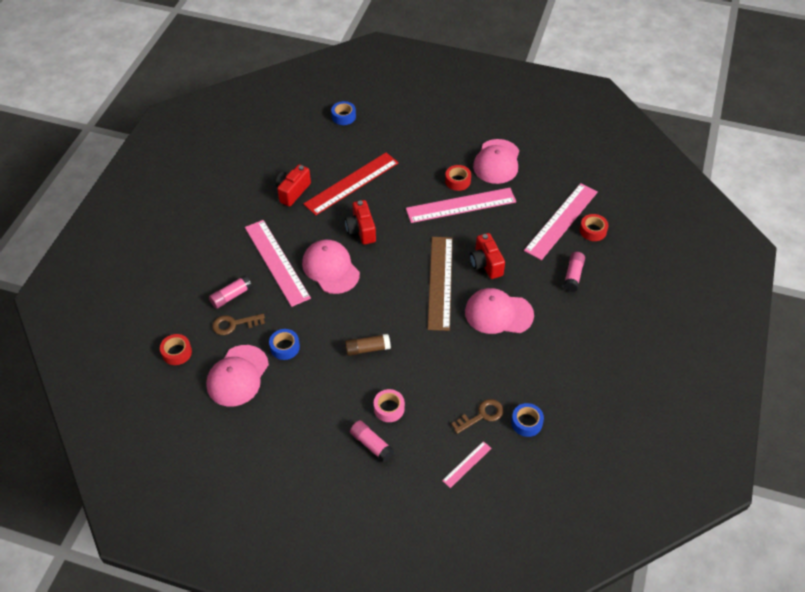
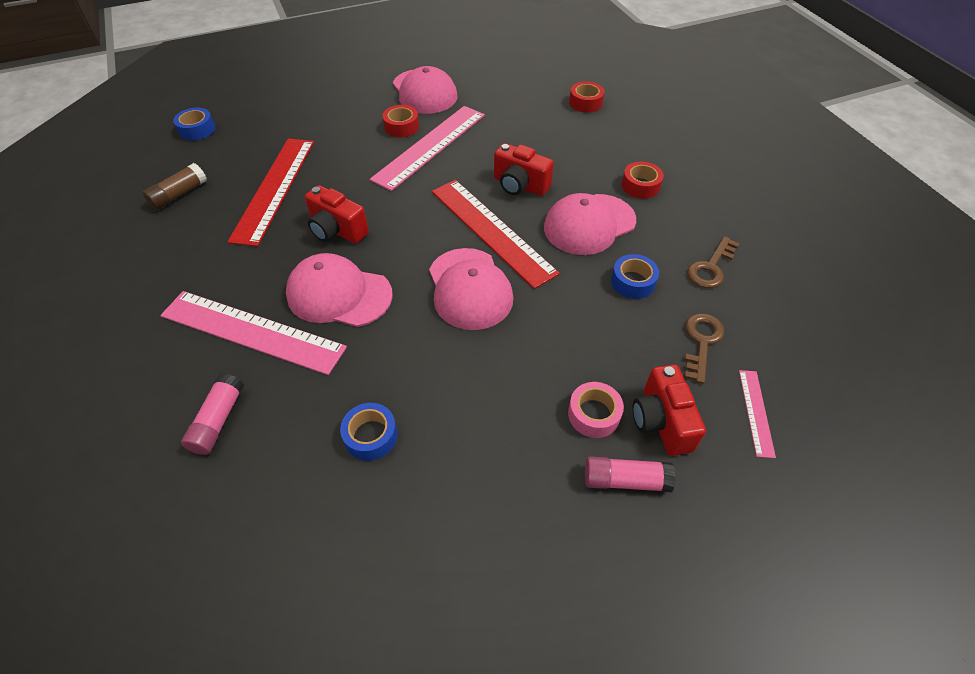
camera: 40 degrees left, 0 degrees up
(177, 352) = (190, 574): red tape -> red tape (640, 186)
(234, 324) = (259, 458): brown key -> brown key (711, 267)
(237, 376) = (334, 532): pink cap -> pink cap (469, 288)
(292, 192) = (198, 237): red camera -> red camera (661, 421)
(367, 349) = (487, 359): brown glue stick -> brown glue stick (179, 194)
(440, 282) = (491, 231): brown ruler -> red ruler
(526, 422) = (752, 316): blue tape -> blue tape (633, 282)
(561, 221) = (547, 109): pink ruler -> none
(573, 276) = (616, 148): pink glue stick -> none

